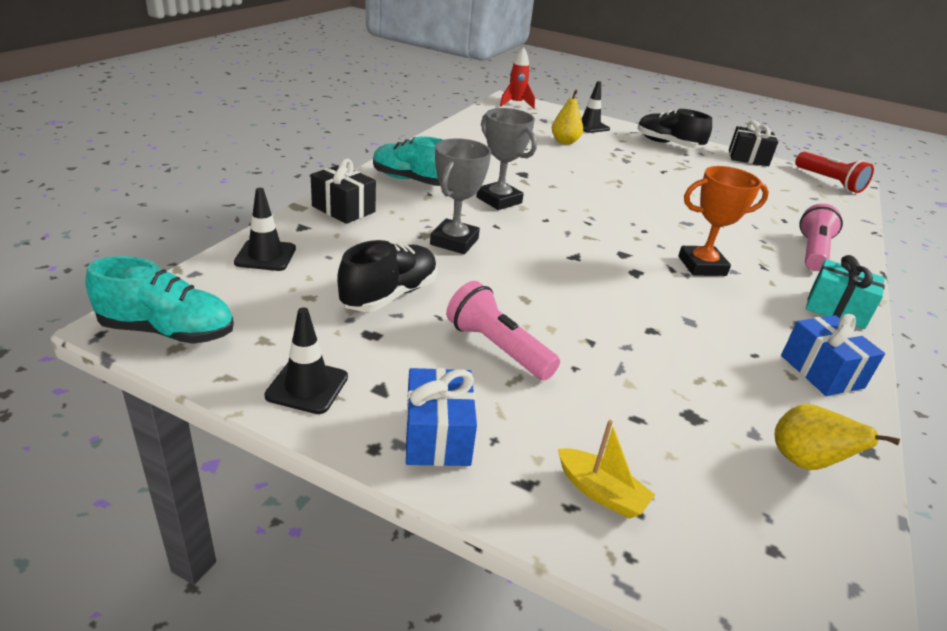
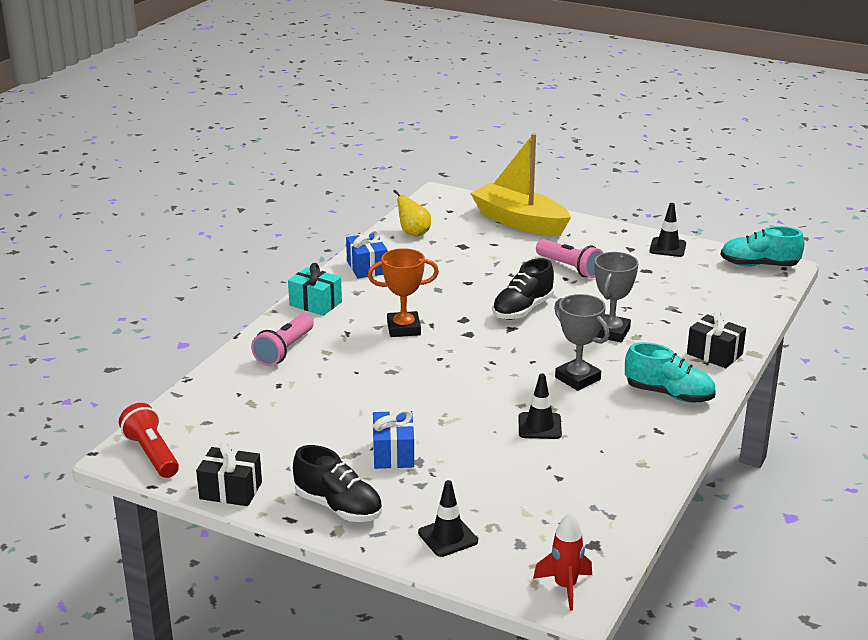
camera: 175 degrees left, 5 degrees down
(265, 256) = (744, 310): black traffic cone -> black traffic cone (539, 426)
(389, 295) = (645, 291): black shoe -> black shoe (522, 310)
(437, 436) = (596, 234): blue gift -> blue gift (393, 453)
(564, 142) = (495, 489): yellow pear -> none
(601, 492) = (519, 222): yellow boat -> yellow boat, size x2.43

